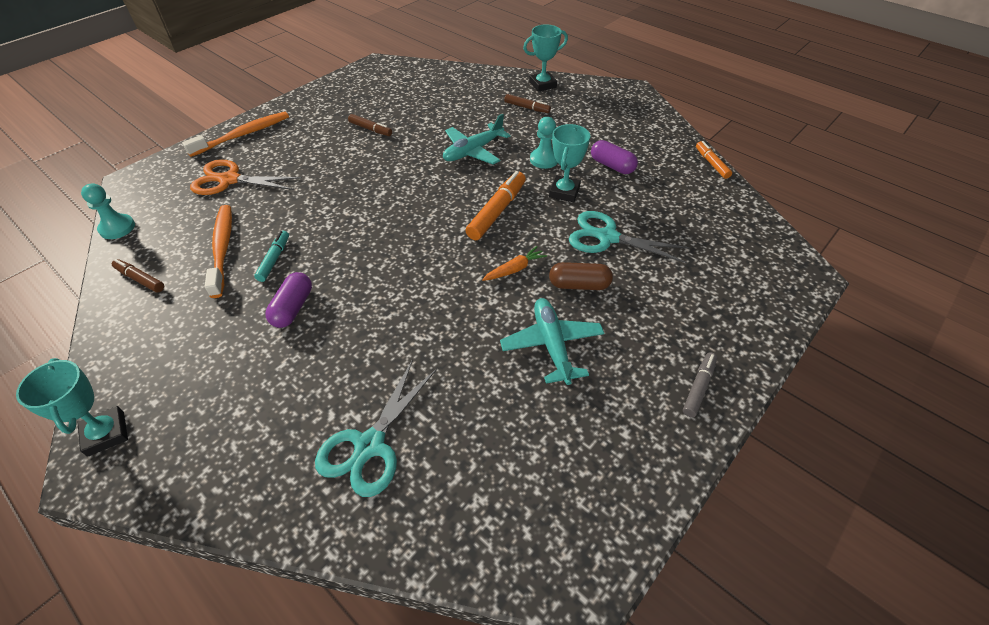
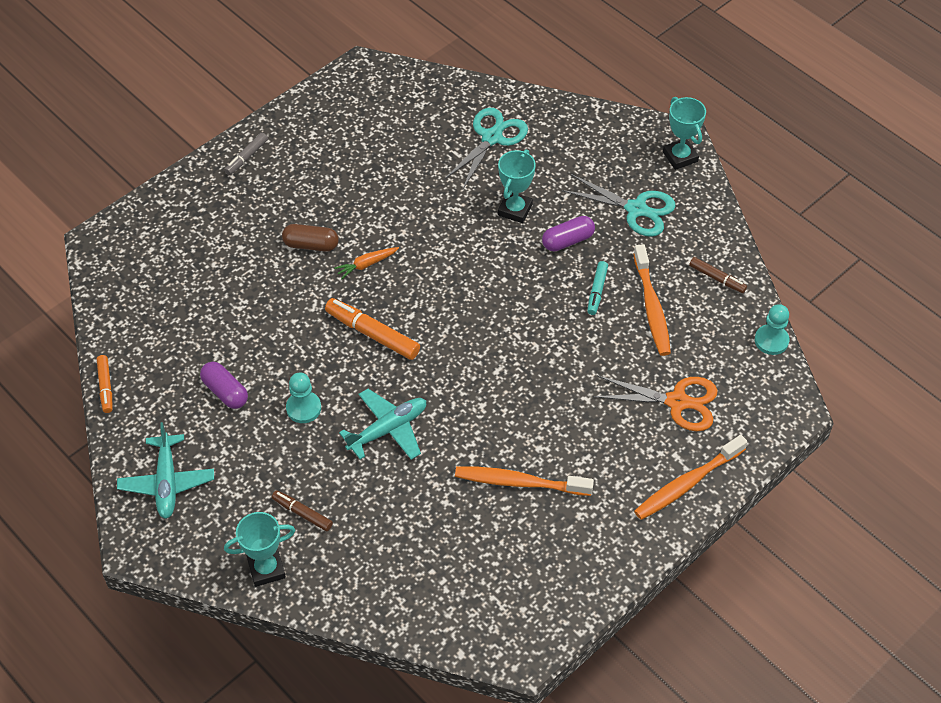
camera: 175 degrees left, 5 degrees up
(293, 308) = (568, 241): purple capsule -> purple capsule turned 45 degrees clockwise
(370, 129) = (519, 482): brown marker -> orange toothbrush
(497, 211) = (372, 334): orange marker -> orange marker turned 90 degrees clockwise
(552, 345) = (349, 195): turquoise plane -> turquoise plane (167, 482)
(564, 192) = (293, 355): turquoise trophy -> turquoise trophy (515, 210)
(607, 237) = (267, 293): turquoise scissors -> turquoise scissors (636, 209)

